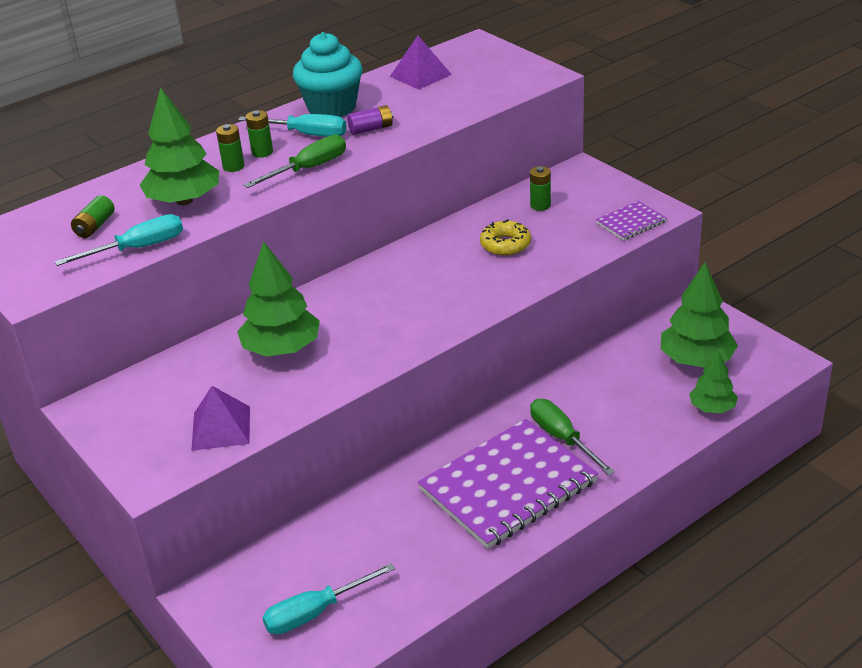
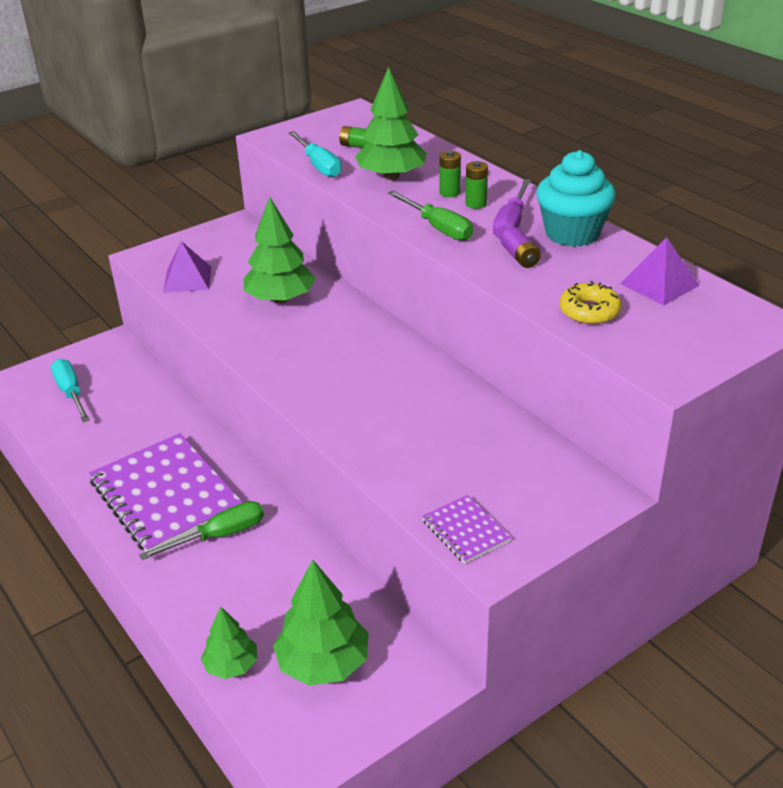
camera: 90 degrees right, 0 degrees up
(306, 134) = (511, 223): turquoise screwdriver -> purple screwdriver
(505, 244) = (428, 426): yellow donut -> yellow donut (589, 311)
(540, 205) = (513, 455): green battery -> none

